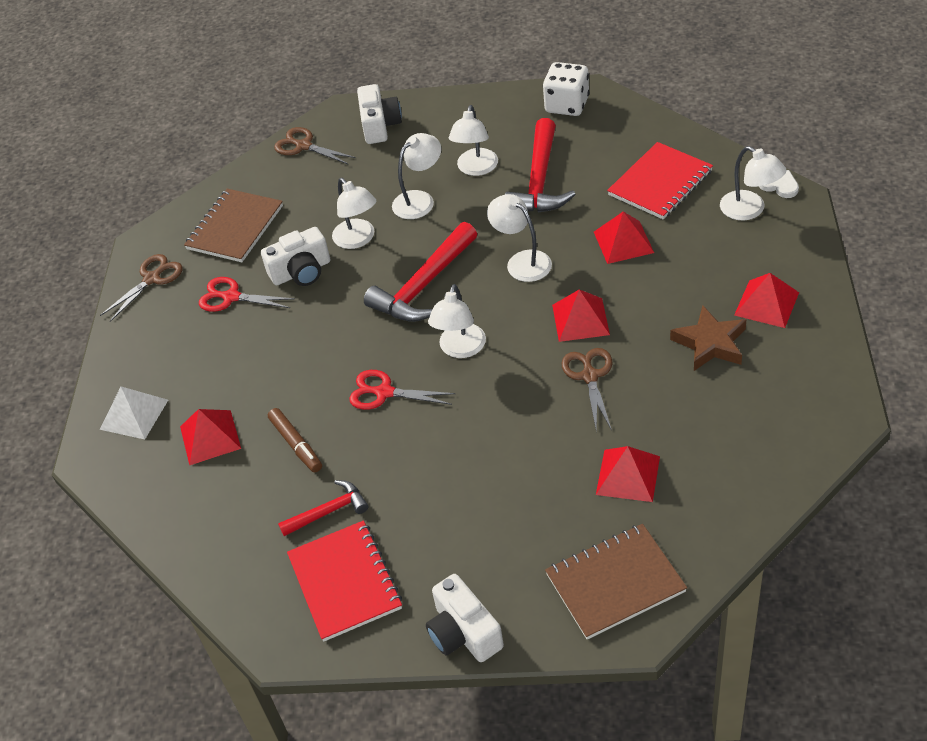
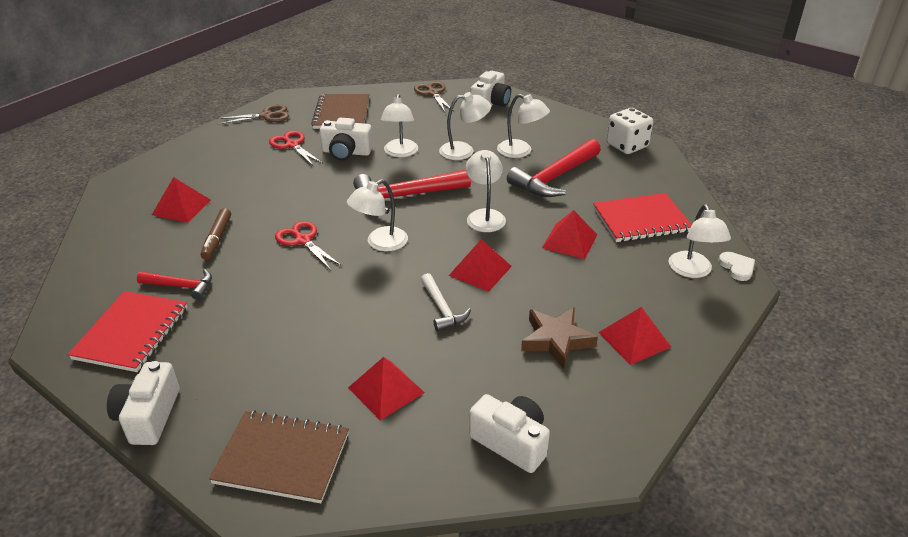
camera: 30 degrees right, 10 degrees down
(134, 414) = (164, 174): white pyramid -> none
(235, 227) = (342, 113): brown notebook -> brown notebook turned 60 degrees counterclockwise
(476, 169) = (521, 151): white lamp -> white lamp turned 105 degrees counterclockwise
(589, 376) = (442, 308): brown scissors -> white hammer
(765, 449) = (511, 442): none -> white camera

